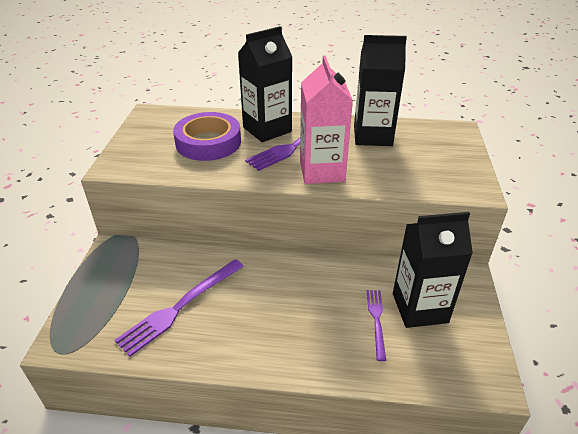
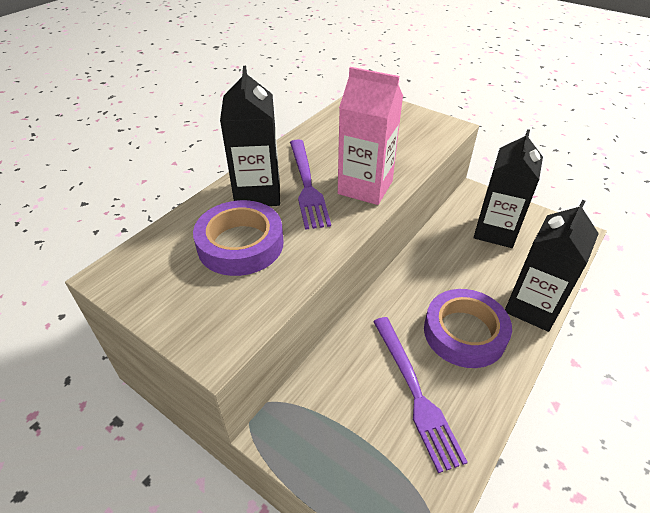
camera: 60 degrees left, 5 degrees up
(261, 320) = (464, 333): none -> purple tape
(372, 136) = (333, 138): black carton -> black carton (532, 307)
(376, 320) = (497, 260): purple fork -> none

